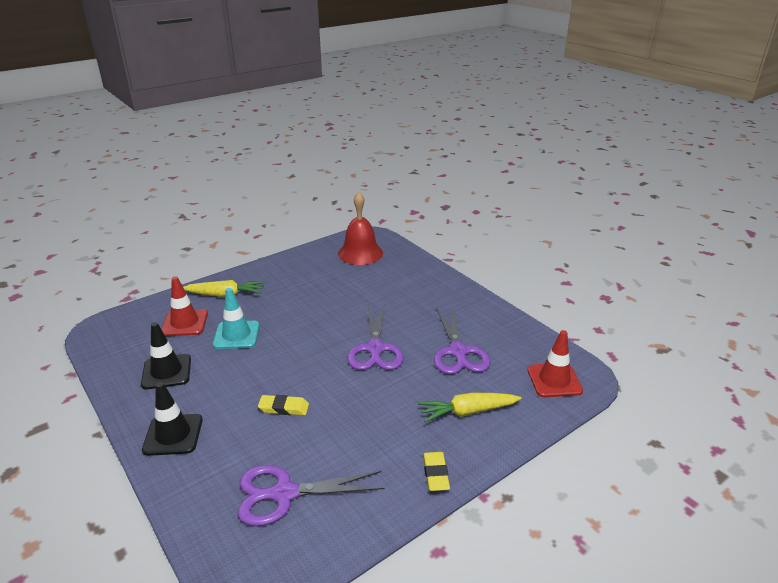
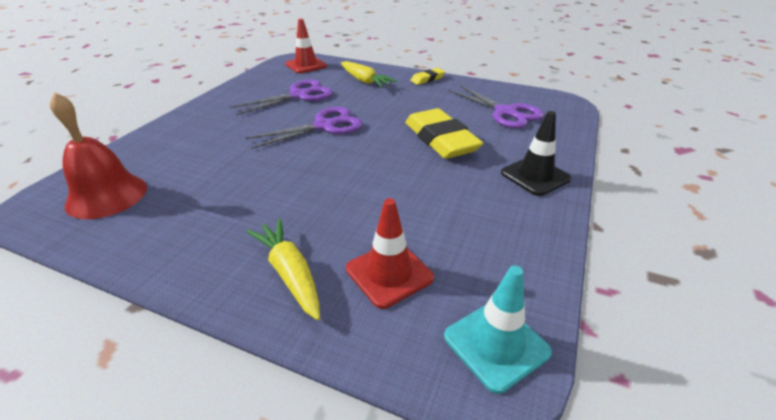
camera: 120 degrees left, 5 degrees up
(166, 372) = (482, 228): black traffic cone -> none
(236, 335) = (374, 212): turquoise traffic cone -> turquoise traffic cone (496, 344)
(284, 408) = (440, 139): yellow eraser -> yellow eraser, size x2.08

